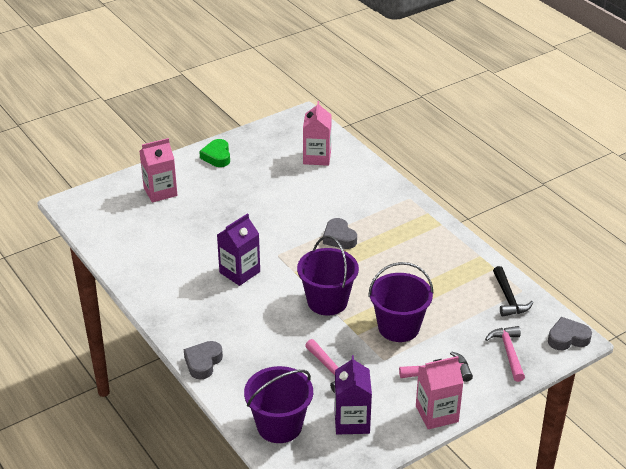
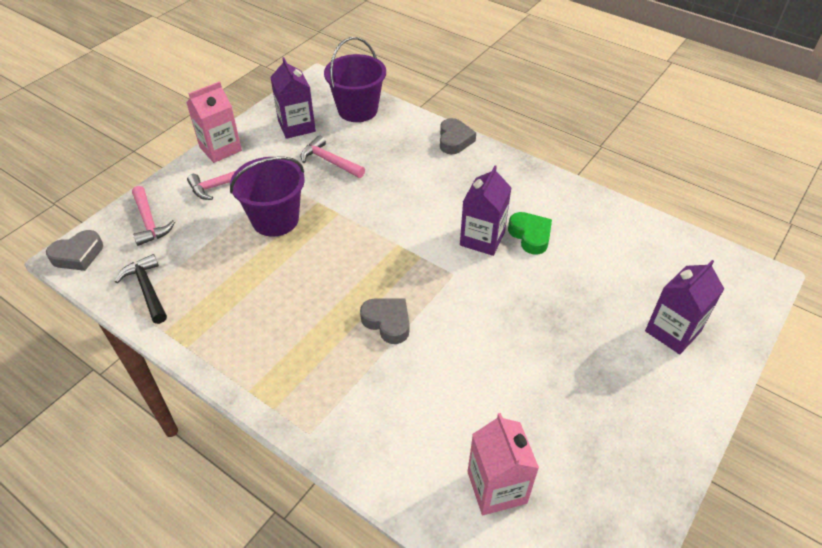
camera: 160 degrees right, 10 degrees up
(160, 192) = (672, 331): pink carton -> purple carton
(217, 156) = (655, 432): green heart -> green heart (530, 236)
(327, 301) = (364, 229): purple bucket -> none

